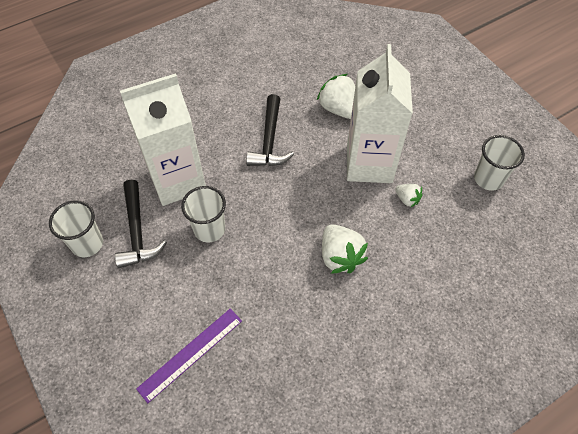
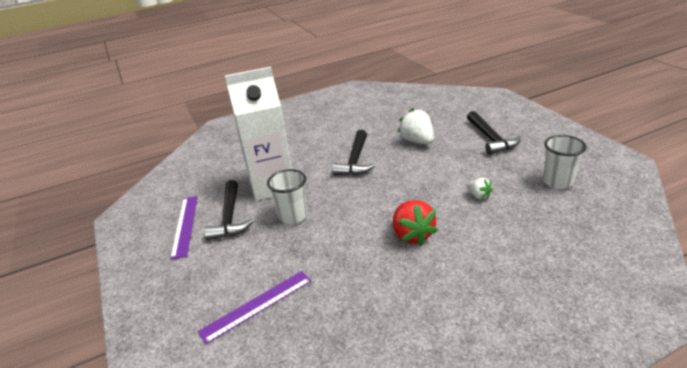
camera: 10 degrees right, 25 degrees down
(87, 244) = (185, 225): white cup -> purple ruler
(340, 256) = (412, 235): white strawberry -> red strawberry
(369, 164) = (443, 173): white carton -> none
(420, 107) = (490, 139): none -> black hammer

